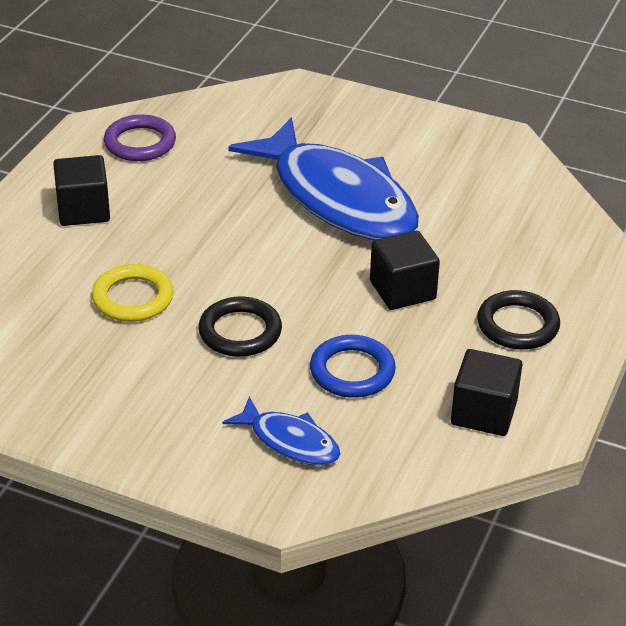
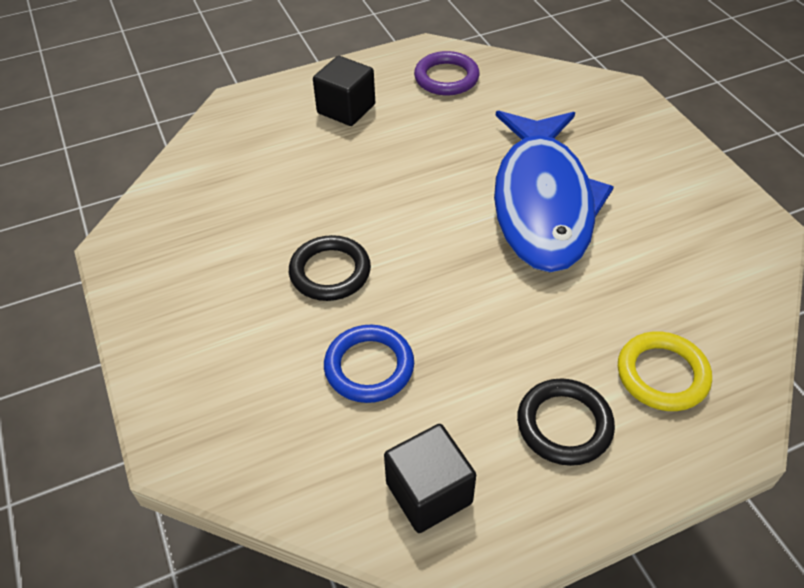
camera: 45 degrees right, 10 degrees up
(133, 298) = (293, 196): yellow ring -> yellow ring (662, 374)
(290, 441) = (247, 395): blue fish -> none
(402, 290) = (499, 319): black cube -> none

